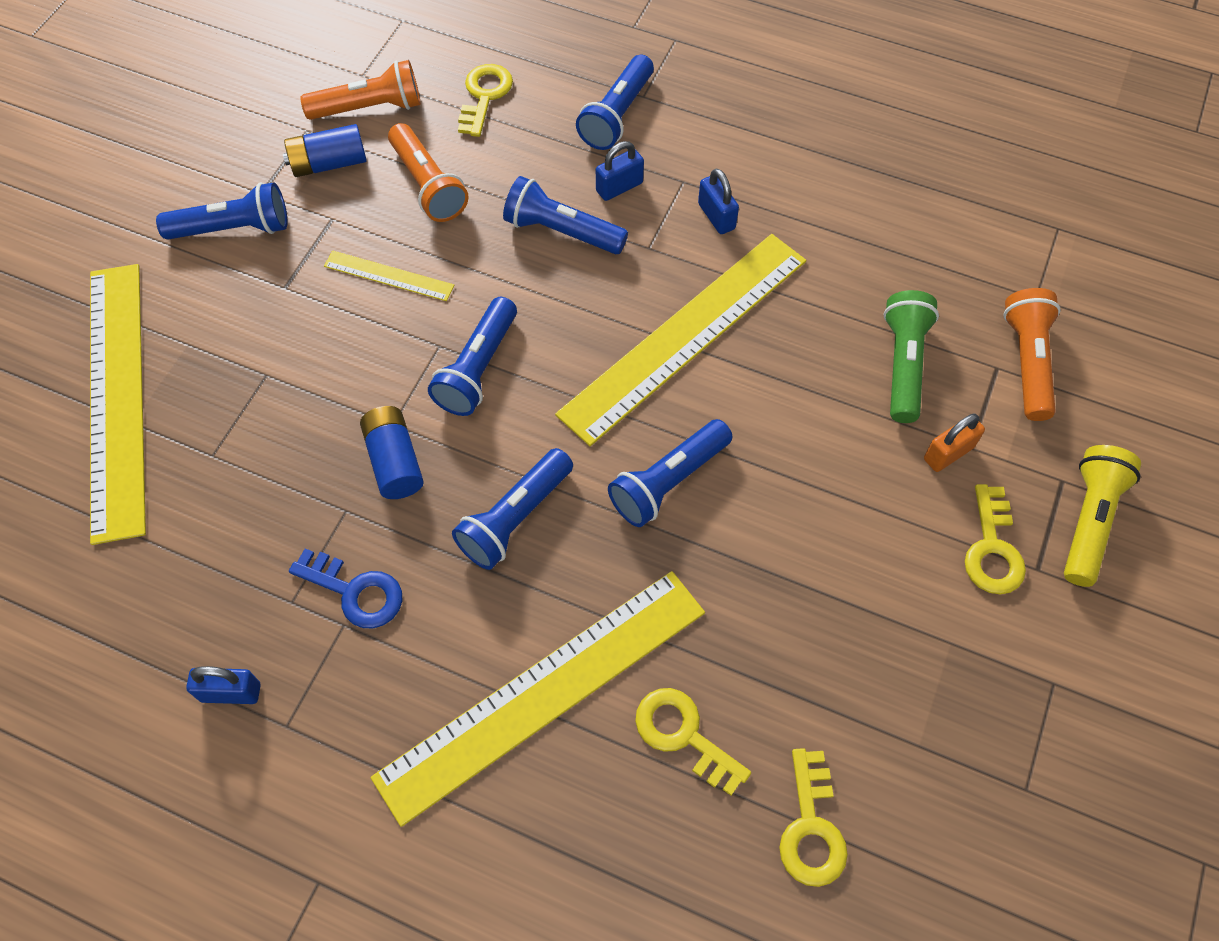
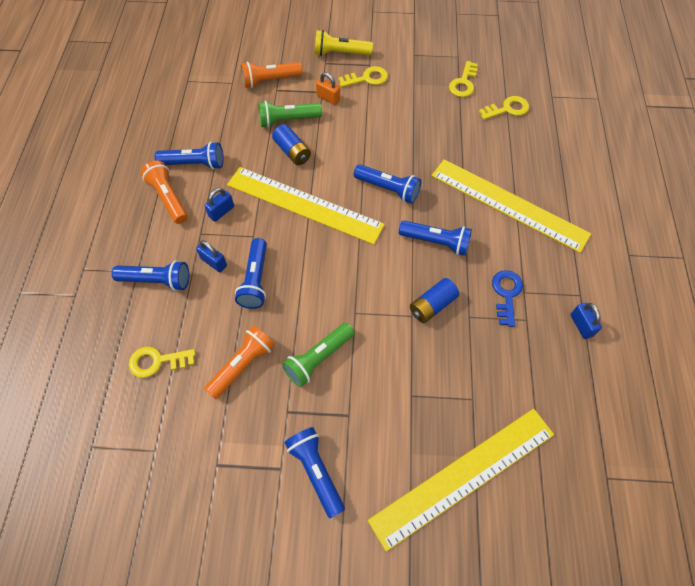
camera: 110 degrees left, 0 degrees up
(329, 164) = (242, 435): blue battery -> blue battery (292, 151)
(369, 108) = (185, 431): orange flashlight -> orange flashlight (168, 198)
(389, 276) = (318, 358): yellow ruler -> green flashlight
(478, 368) = (361, 288): blue flashlight -> blue flashlight (194, 164)
(683, 735) = (497, 154): yellow key -> yellow key (463, 83)

